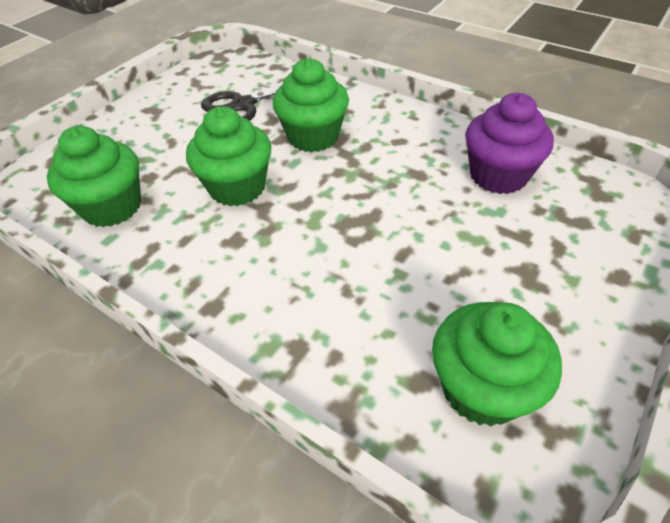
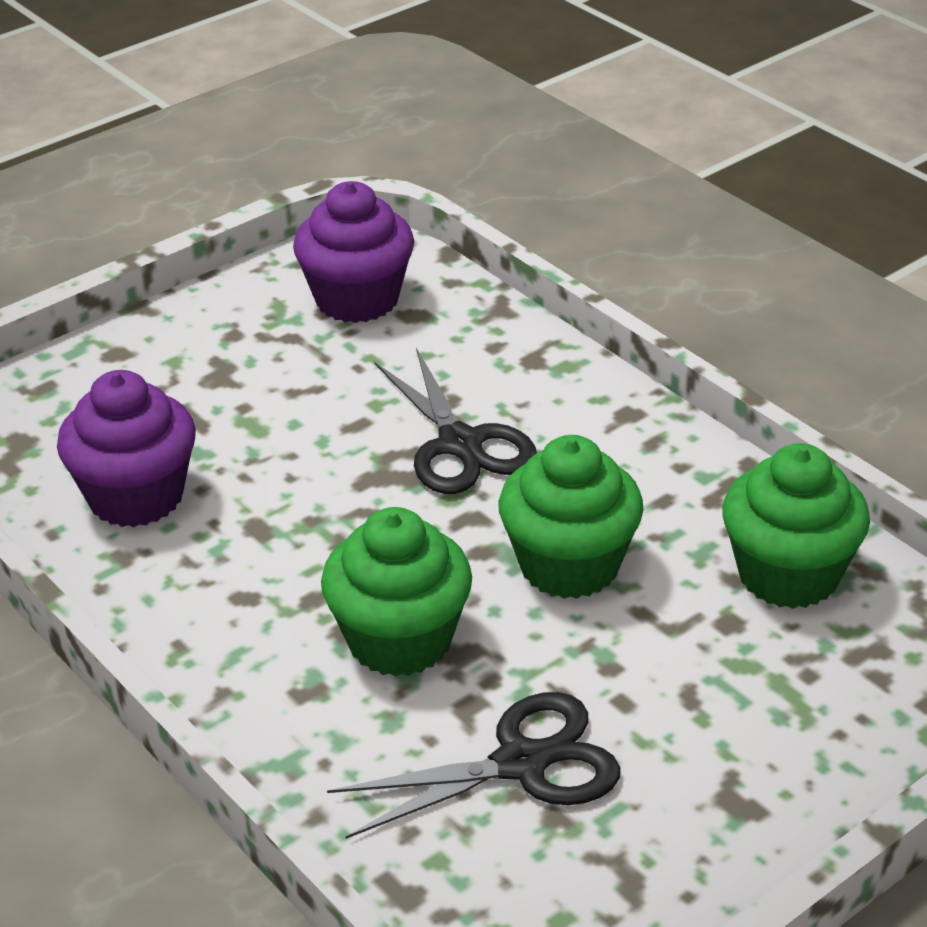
camera: 165 degrees left, 10 degrees down
(326, 252) = (460, 444): none -> black scissors
(482, 388) = (357, 299): green cupcake -> purple cupcake

